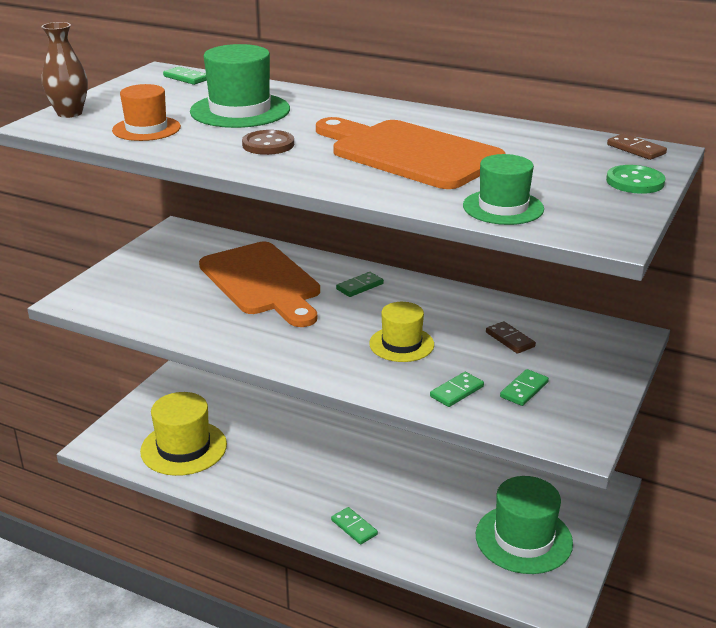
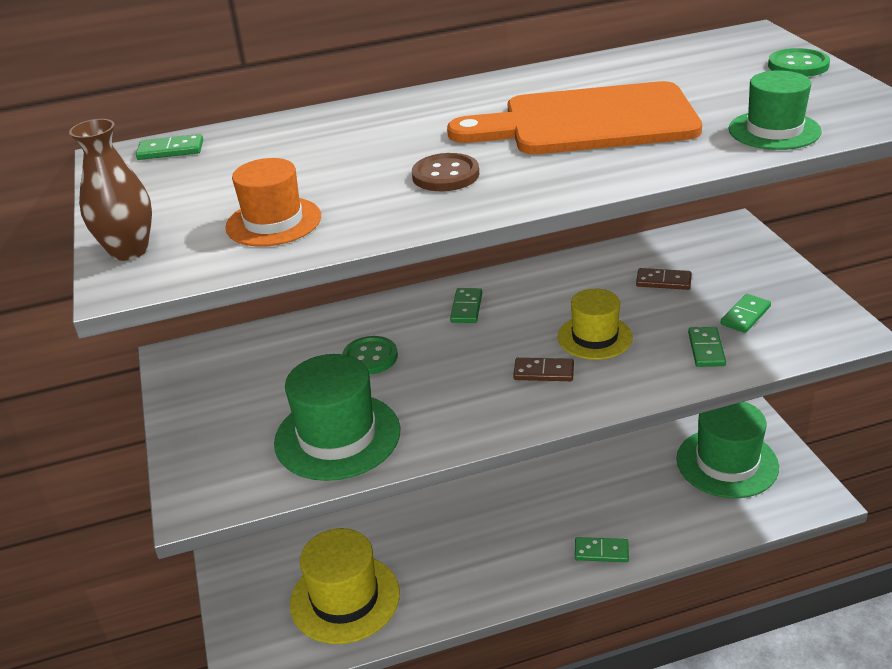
camera: 40 degrees left, 5 degrees up
(240, 110) = (325, 156): green hat -> green hat (337, 436)
(262, 282) = (370, 357): orange cutting board -> green button
(524, 389) = (745, 315): green domino -> green domino turned 45 degrees clockwise
(636, 149) = (733, 40): brown domino -> brown domino (543, 372)

